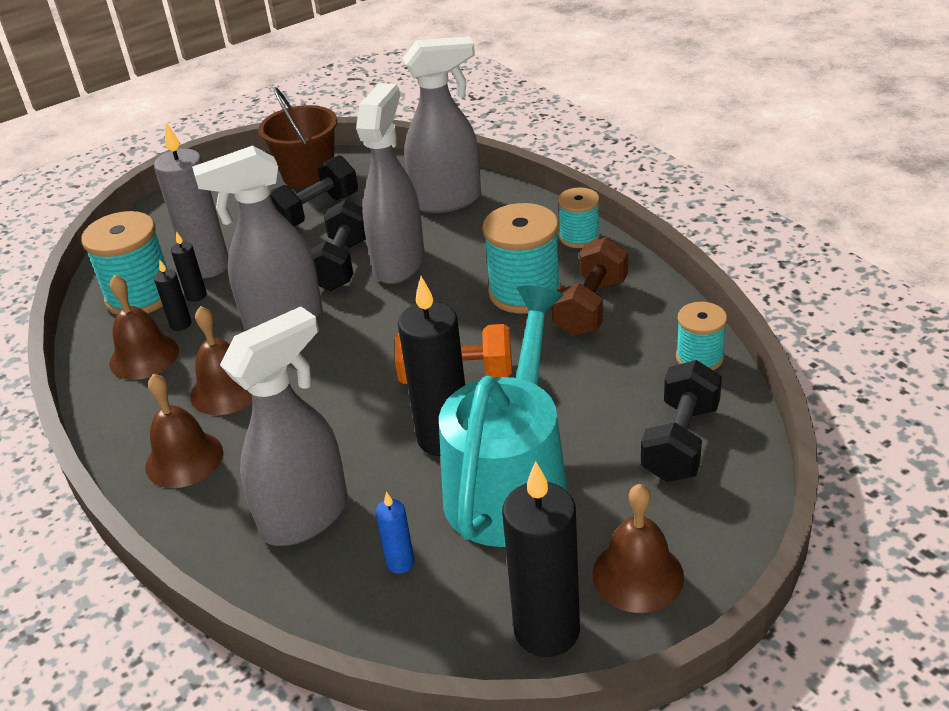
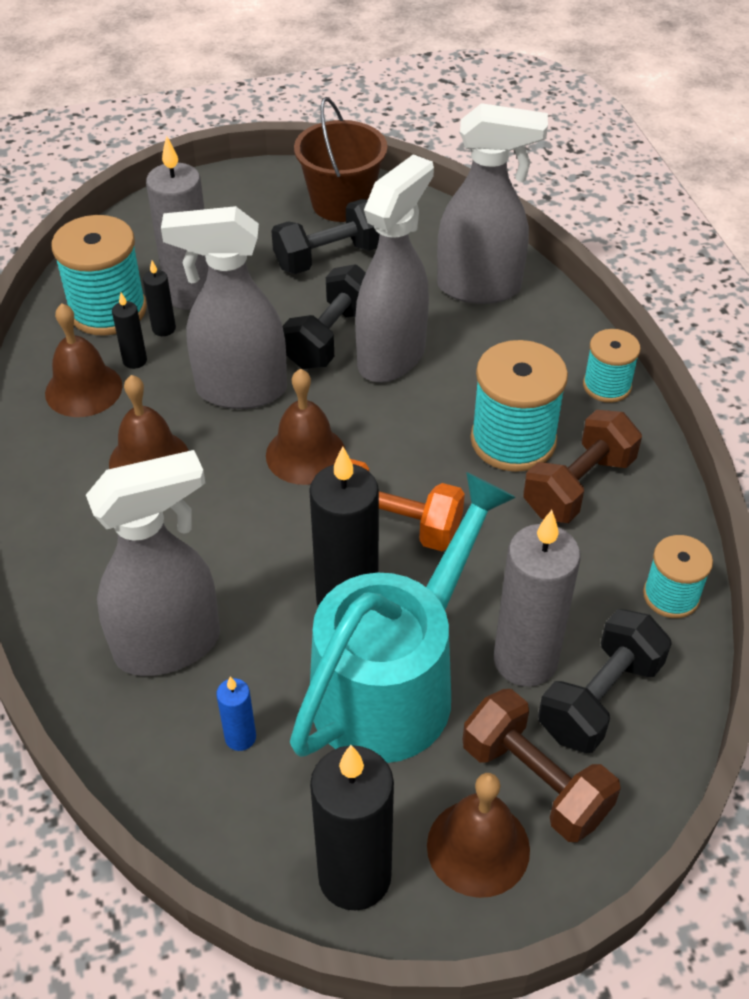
camera: 15 degrees right, 10 degrees up
(184, 459) = (76, 531): brown bell -> brown bell (305, 454)
(609, 435) = (525, 660): none -> grey candle
(659, 514) = (535, 781): none -> brown dumbbell

